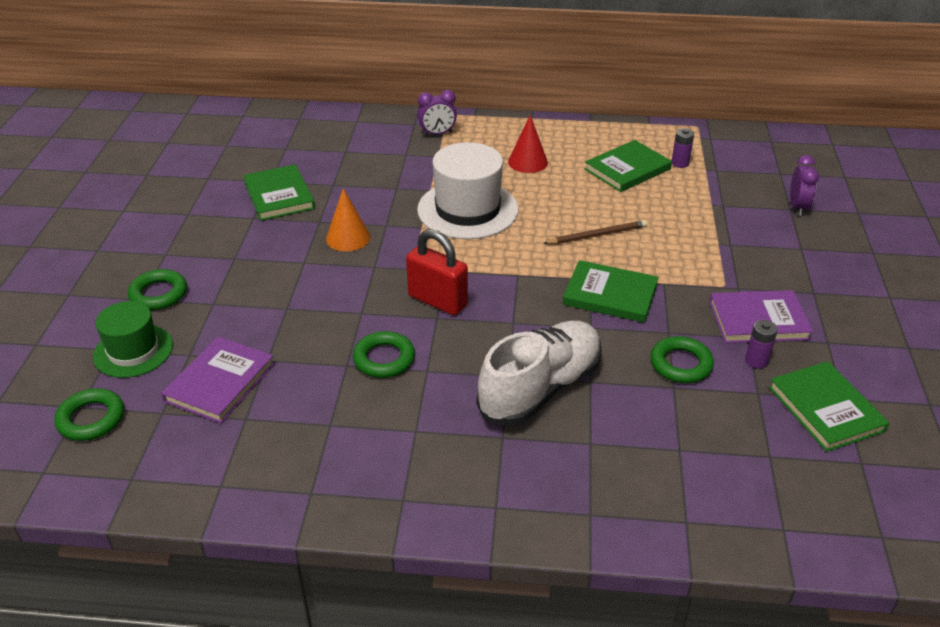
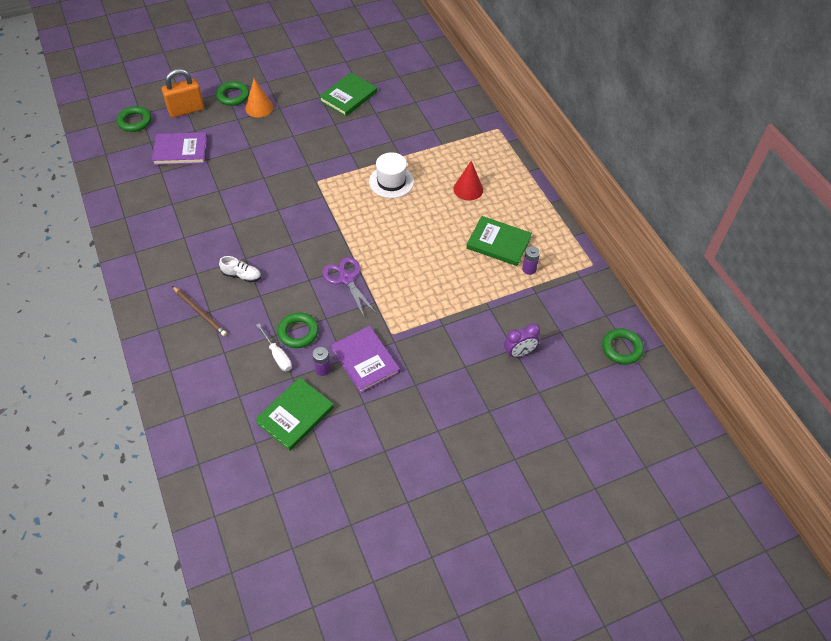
camera: 60 degrees right, 15 degrees up
(133, 351) = (186, 110): green hat -> orange padlock
(348, 238) = (327, 142): orange cone -> orange cone (259, 108)
(384, 359) = (231, 202): green ring -> green ring (621, 348)
(437, 134) = (468, 133): purple clock -> none
(437, 301) = (292, 204): red padlock -> none
(467, 210) = (391, 181): white hat -> white hat, size x0.64
(540, 389) = (242, 275): white shoe -> white shoe, size x0.43
(597, 235) = (406, 252): brown pencil -> brown pencil (200, 312)
(610, 295) = (346, 279): green book -> purple scissors
(712, 396) = (277, 355): none -> white screwdriver

